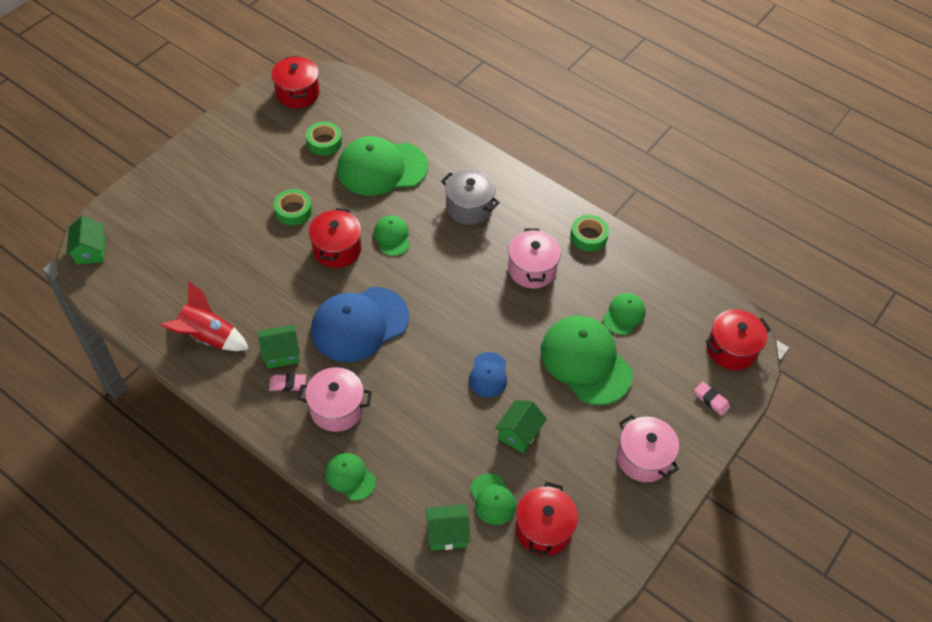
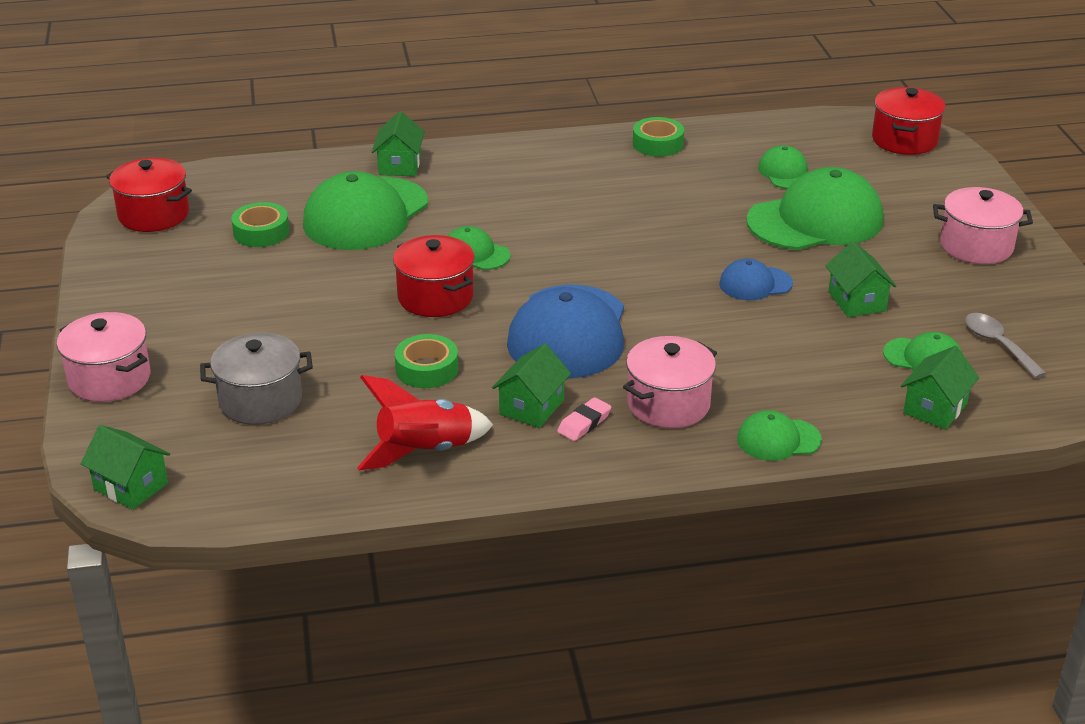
camera: 45 degrees left, 20 degrees down
(293, 211) = (329, 300): green tape -> green tape (427, 369)
(442, 147) = (400, 165): none -> green house
(469, 207) = (511, 189): grey pot -> grey pot (260, 401)
(488, 375) = (755, 284): blue cap -> blue cap turned 120 degrees clockwise
(532, 269) = (652, 194): pink pot -> pink pot (109, 379)
(543, 529) = (998, 344): red pot -> grey spoon
(585, 361) = (815, 220): green cap -> green cap turned 150 degrees clockwise
(711, 400) = (951, 178): pink eraser -> none

